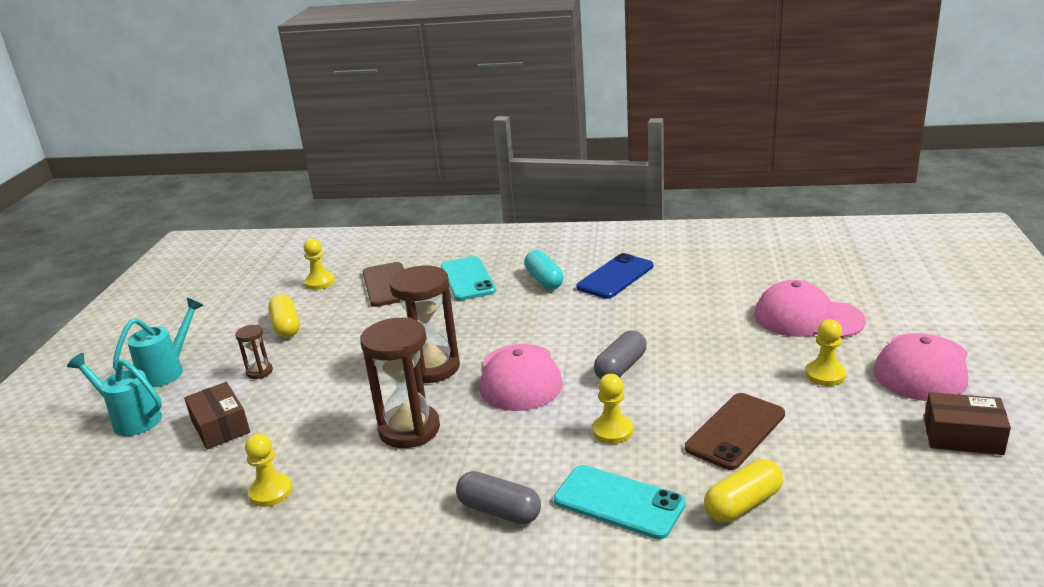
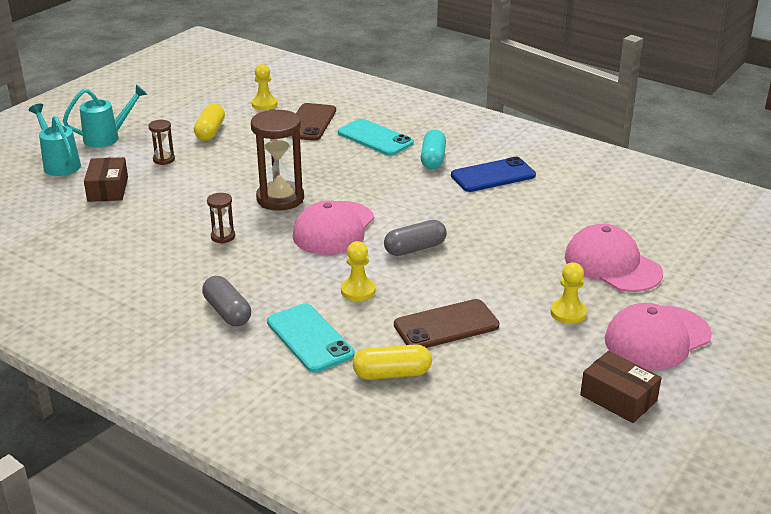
camera: 25 degrees right, 5 degrees up
(271, 492) = (102, 244): yellow pawn -> none
(409, 429) = (223, 237): brown hourglass -> brown hourglass, size x0.48
(468, 279) = (375, 138): turquoise phone -> turquoise phone turned 60 degrees counterclockwise

